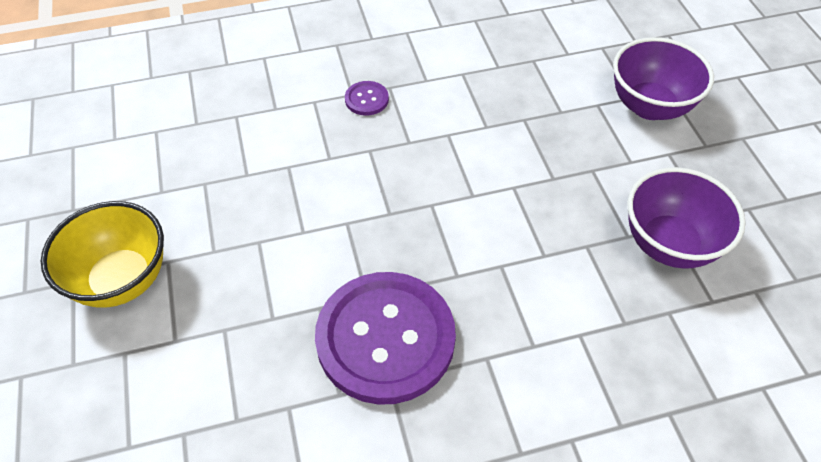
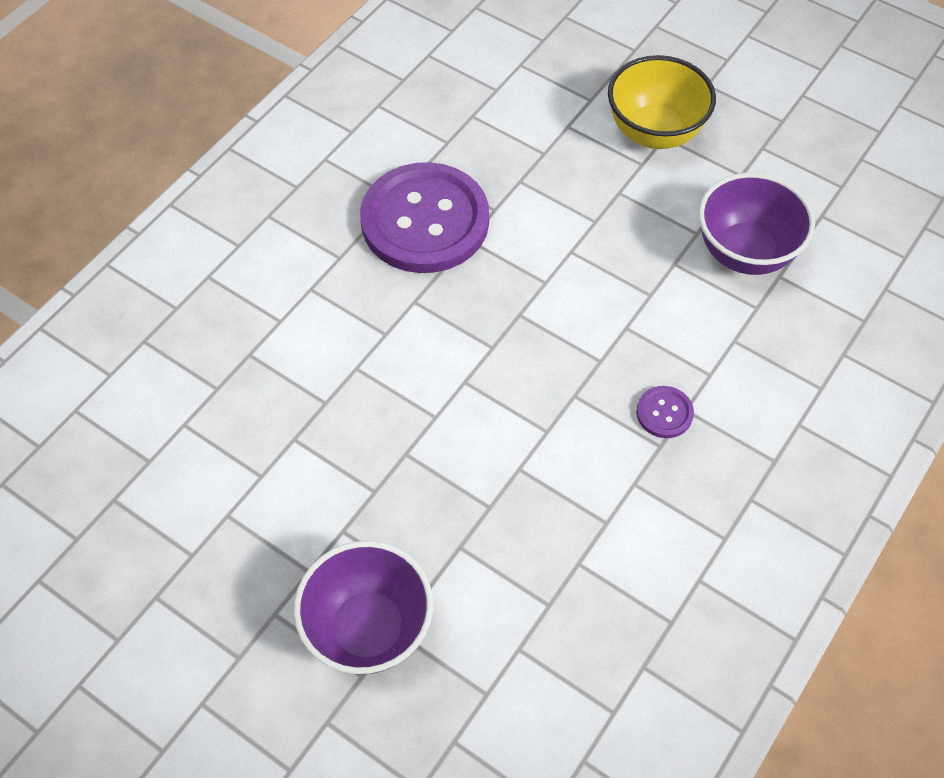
camera: 140 degrees right, 5 degrees up
(669, 244) = (251, 455): purple bowl -> purple bowl (745, 252)

